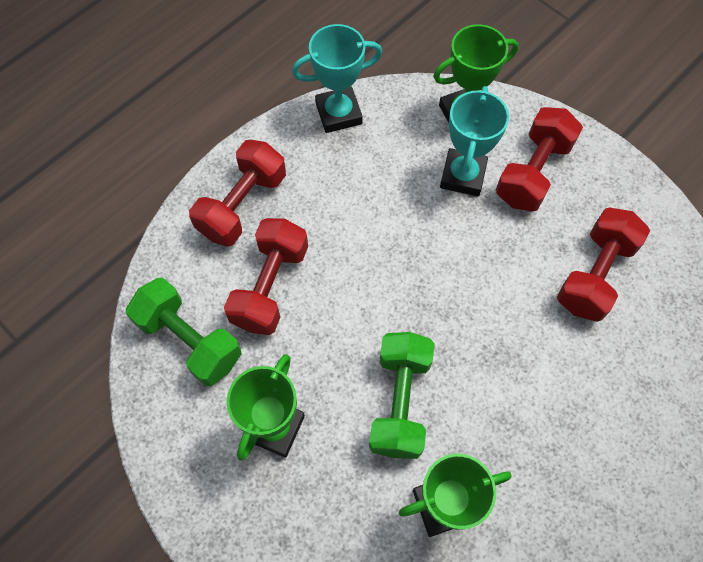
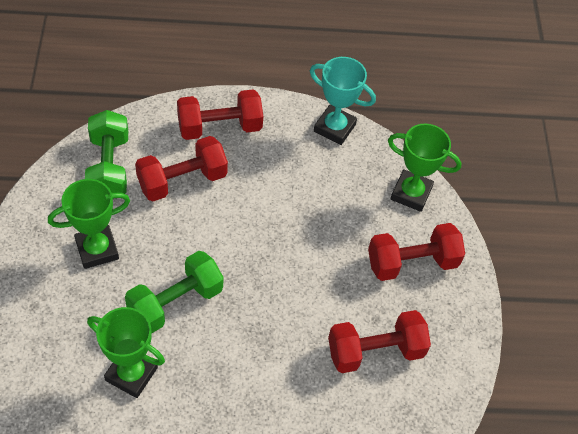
camera: 40 degrees right, 10 degrees down
(463, 175) = (365, 225): turquoise trophy -> none

